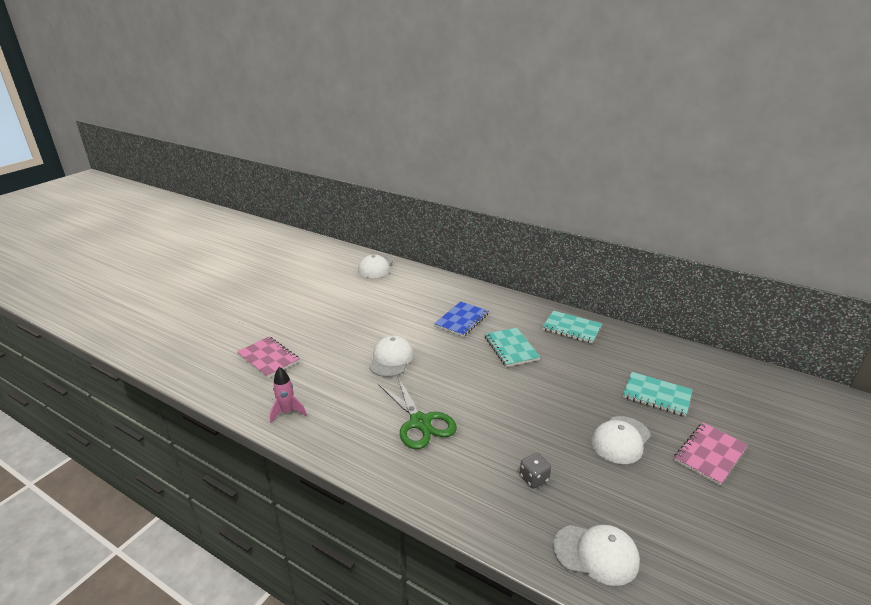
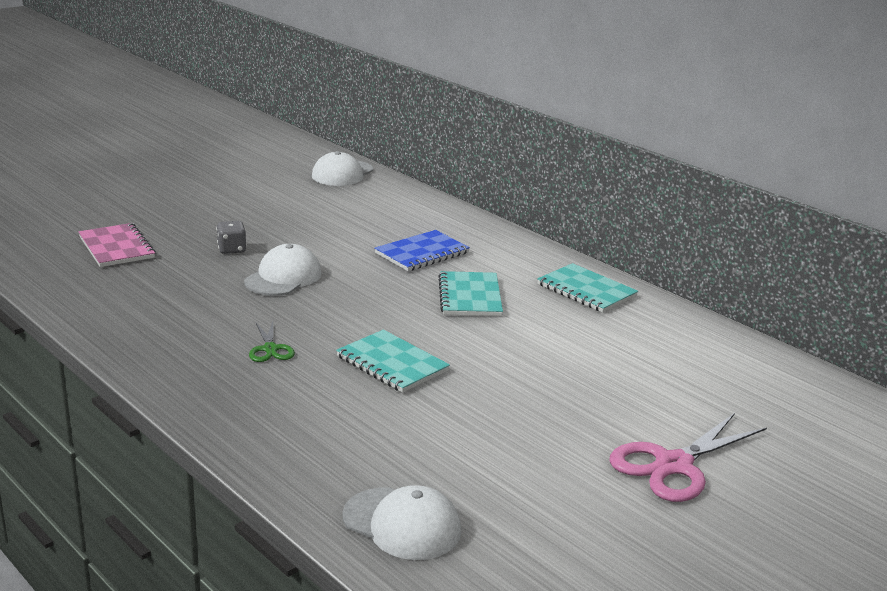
camera: 15 degrees right, 5 degrees down
(287, 412) = (101, 305): pink rocket -> none
(420, 422) = (270, 349): green scissors -> green scissors, size x0.52
(534, 478) = (381, 435): grey dice -> grey dice (232, 249)
(621, 440) = (547, 423): white cap -> none
(656, 395) = (652, 387): turquoise notebook -> turquoise notebook (392, 363)
(710, 454) = (673, 465): pink notebook -> pink scissors

